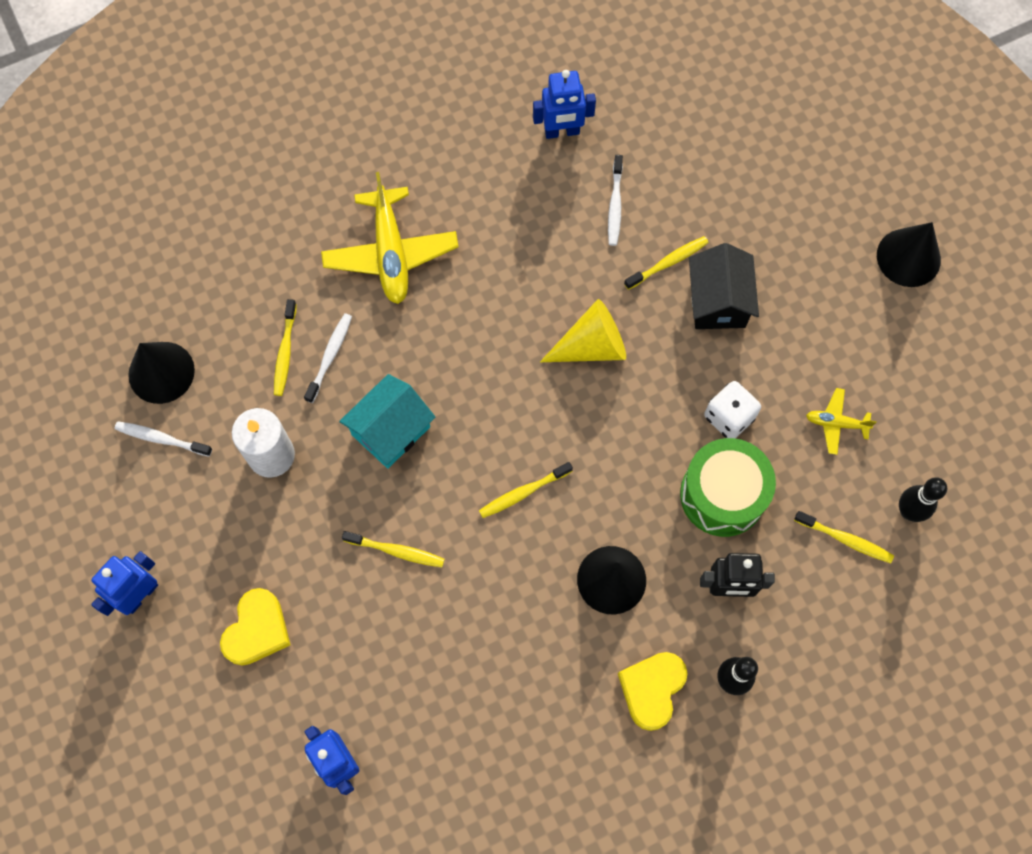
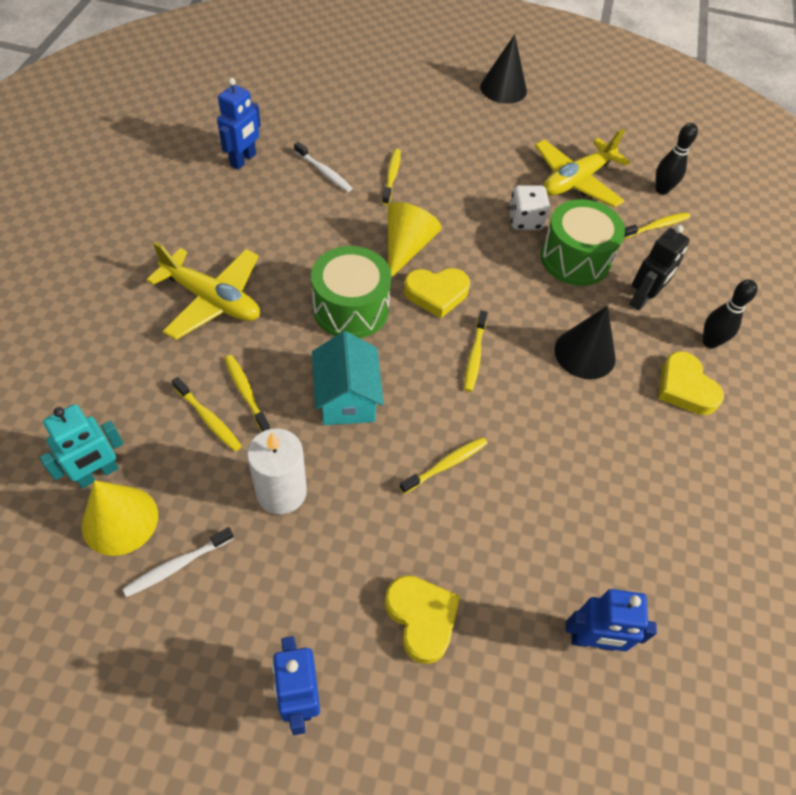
camera: 55 degrees left, 15 degrees down
(161, 372) = (120, 520): black cone -> yellow cone
(180, 325) = (98, 474): none -> turquoise robot
(330, 356) = (246, 393): white toothbrush -> yellow toothbrush
(481, 359) = (351, 308): none -> green drum
(562, 411) = (436, 294): none -> yellow heart
(718, 301) = (443, 174): black house -> none
(836, 423) = (576, 180): yellow plane -> yellow plane, size x2.03

